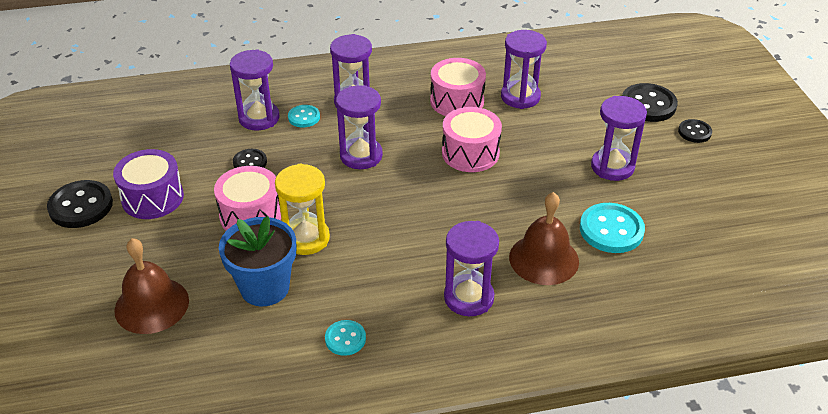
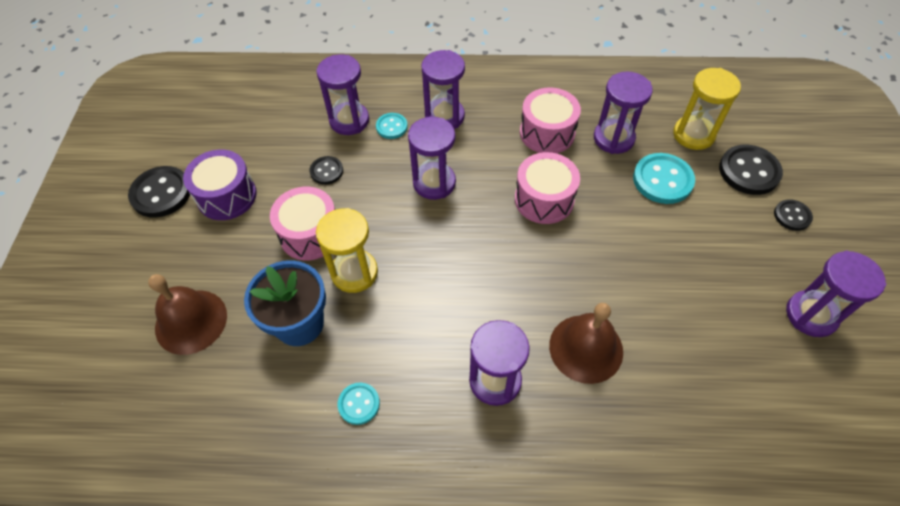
camera: 15 degrees right, 15 degrees up
(591, 84) = (693, 135): none -> yellow hourglass
(611, 230) = (667, 326): turquoise button -> turquoise button (662, 180)
(612, 167) = (689, 244): purple hourglass -> purple hourglass (811, 315)

